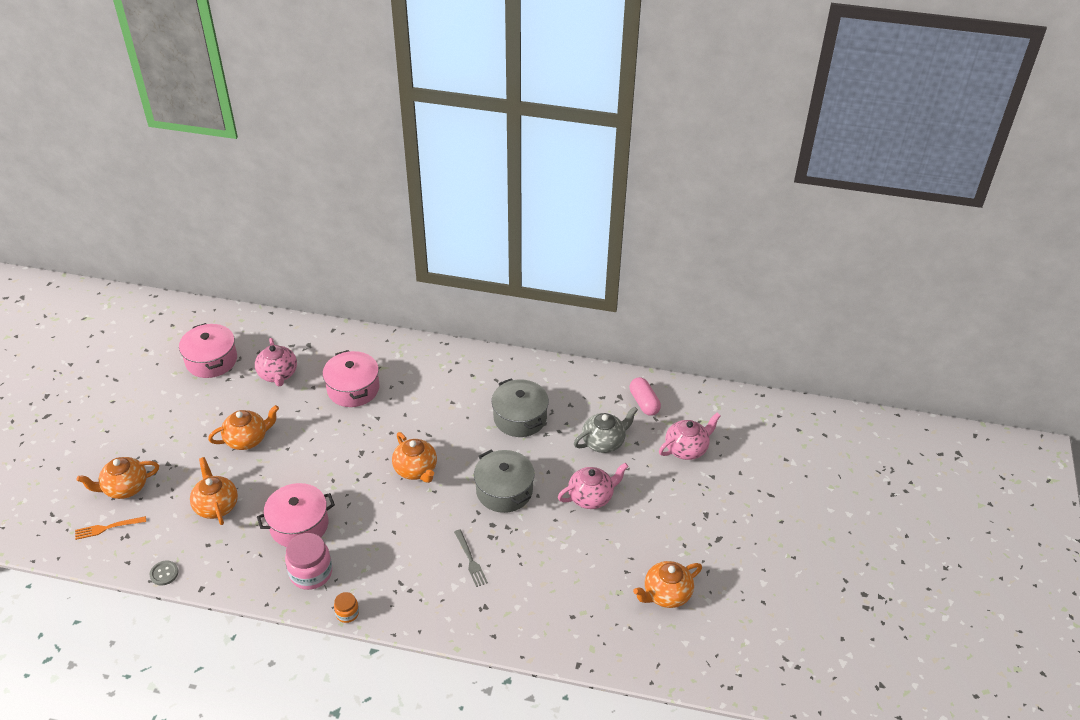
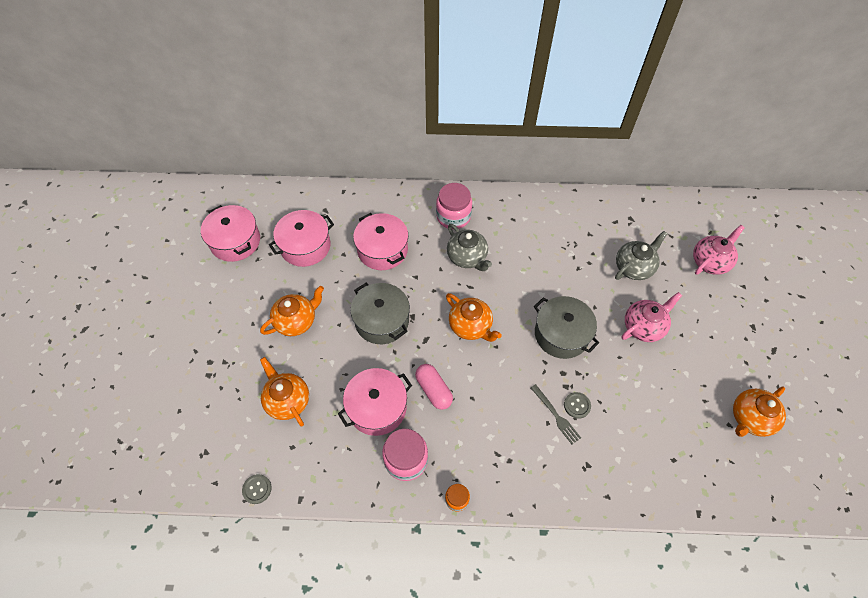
camera: 10 degrees left, 15 degrees up
(107, 528) = (183, 446): orange fork -> none
(125, 488) = (188, 397): orange teapot -> none
(278, 374) = (305, 246): pink teapot -> pink pot
(435, 369) = (453, 216): none -> pink jar
(436, 408) = (467, 257): none -> grey teapot
(495, 554) = (577, 405): none -> grey button
(520, 418) = (549, 255): grey pot -> grey pot (382, 321)
(644, 403) = (654, 221): pink capsule -> pink capsule (433, 390)

